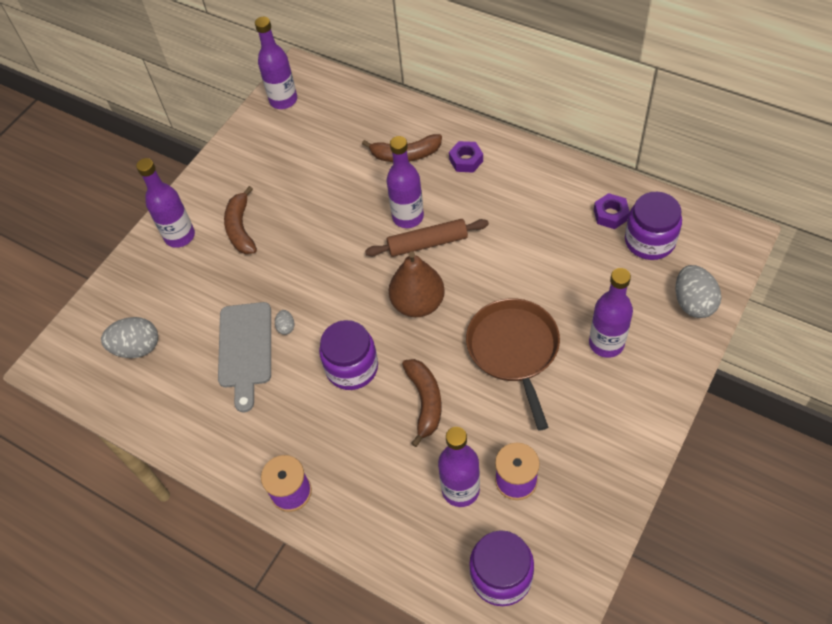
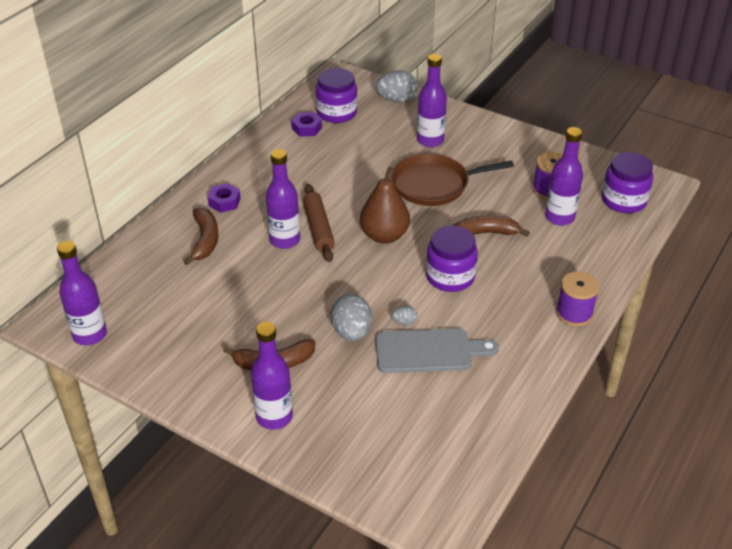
camera: 95 degrees left, 15 degrees down
(137, 348) = (423, 442): grey egg -> grey egg (351, 332)

